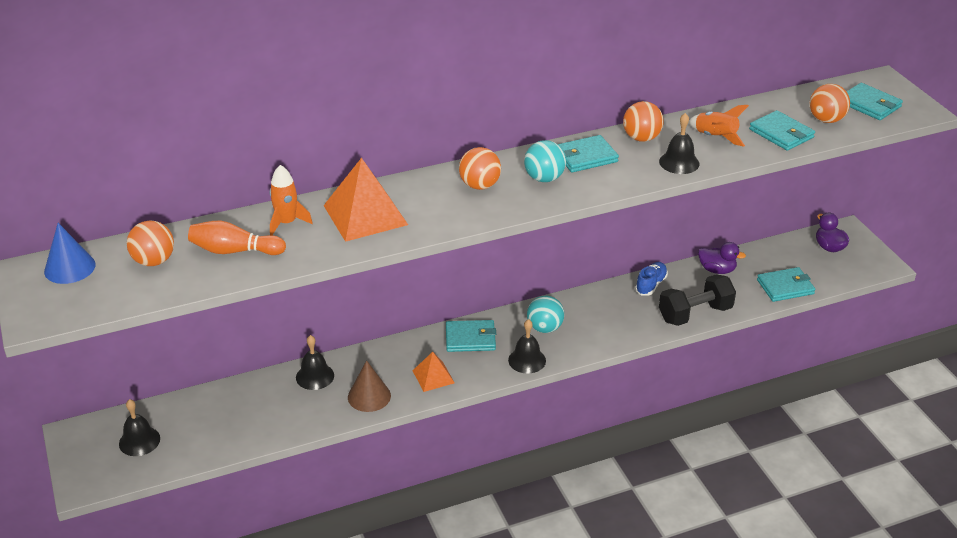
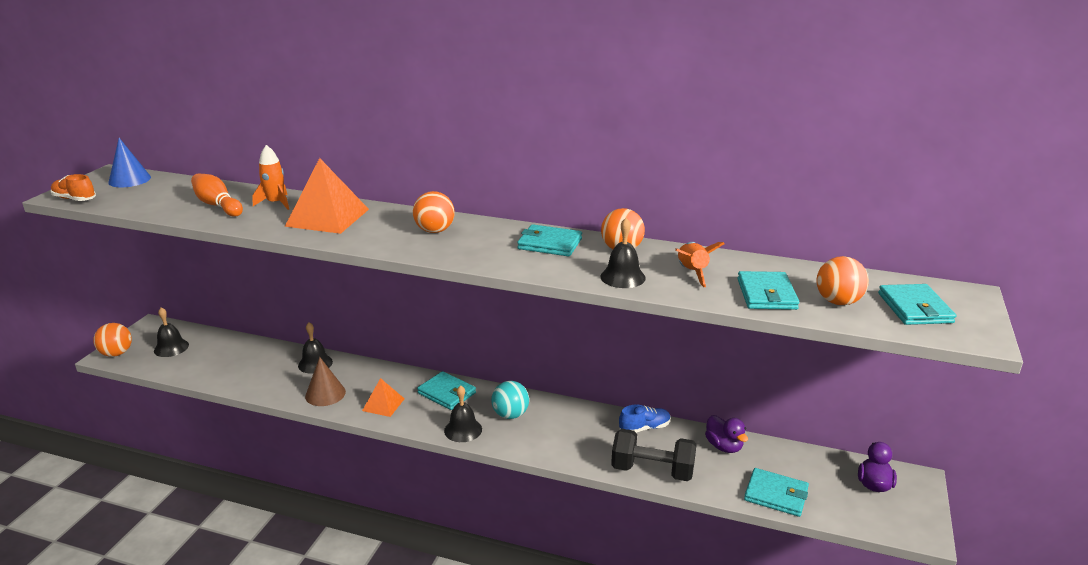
camera: 40 degrees right, 10 degrees down
(61, 315) = (74, 199): none -> orange shoe
(154, 261) = (170, 193): orange ball -> orange ball (116, 353)
(544, 178) = (490, 244): turquoise ball -> none

